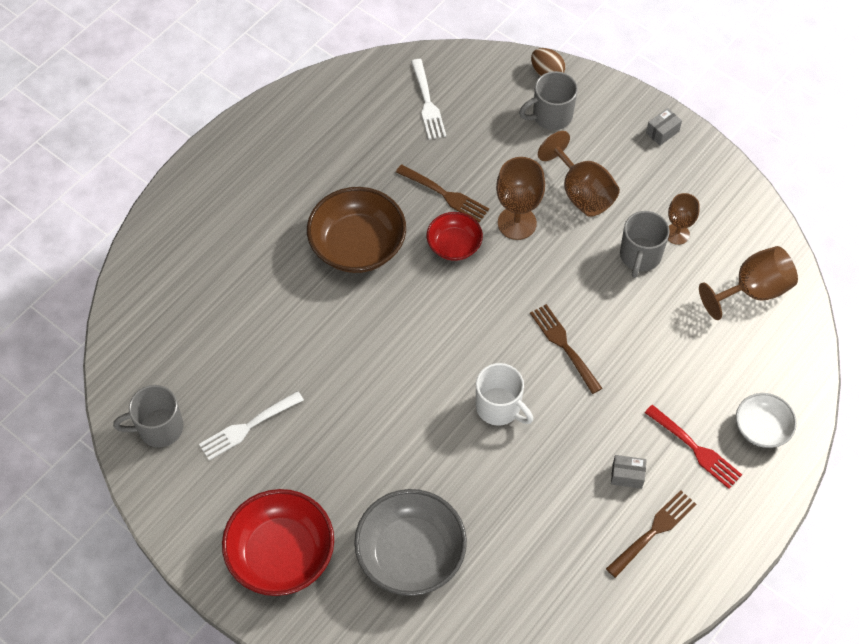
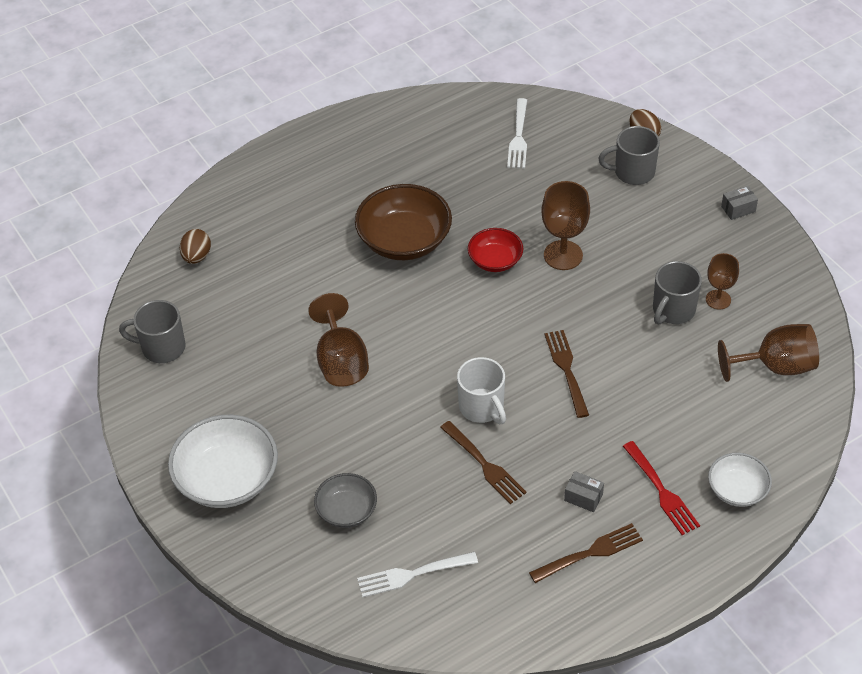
camera: 20 degrees right, 10 degrees down
(155, 316) = (197, 256): none -> brown egg
(248, 426) = (242, 366): white fork -> white fork (413, 574)
(281, 554) = (227, 479): red bowl -> white bowl
(411, 554) = (346, 510): grey bowl -> grey bowl, size x0.57
(444, 194) = (503, 216): brown fork -> brown fork (483, 464)
(581, 192) = (636, 243): brown goblet -> brown goblet (341, 361)

